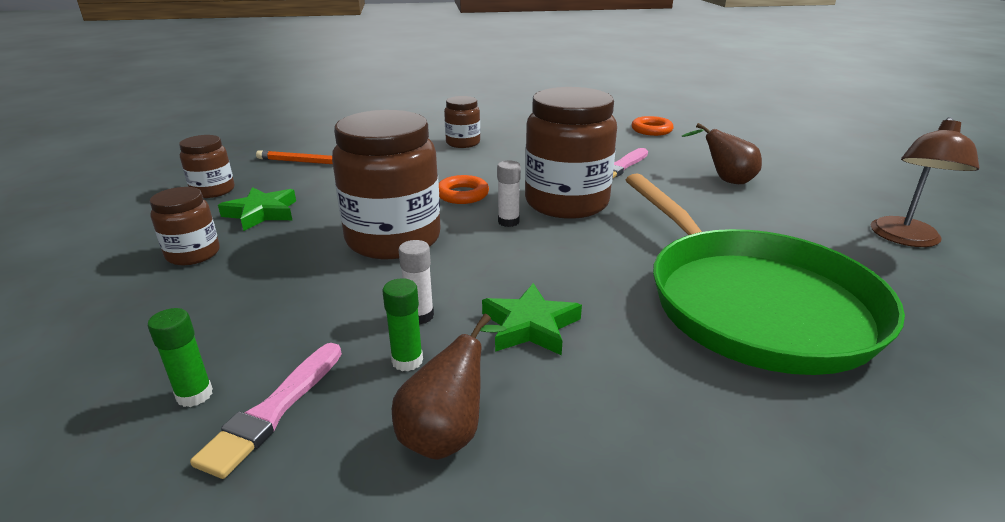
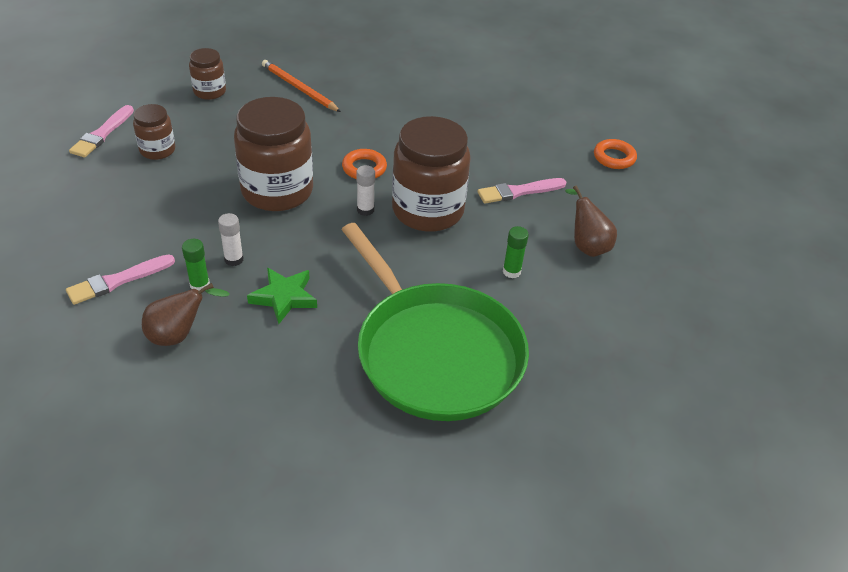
camera: 30 degrees right, 15 degrees up
(90, 264) = (102, 134): none -> pink brush
(194, 395) = (92, 253): green glue stick -> green glue stick (511, 271)
(261, 213) = (221, 128): green star -> none
(463, 143) = (428, 107): brown jar -> none
(752, 302) = (435, 352): green pan -> green pan turned 45 degrees counterclockwise
(905, 239) = (636, 367): brown lamp -> none

